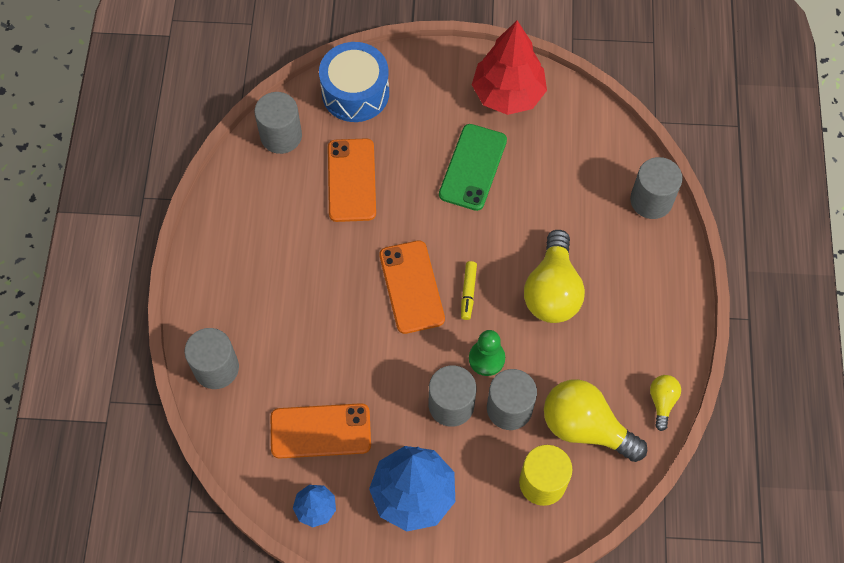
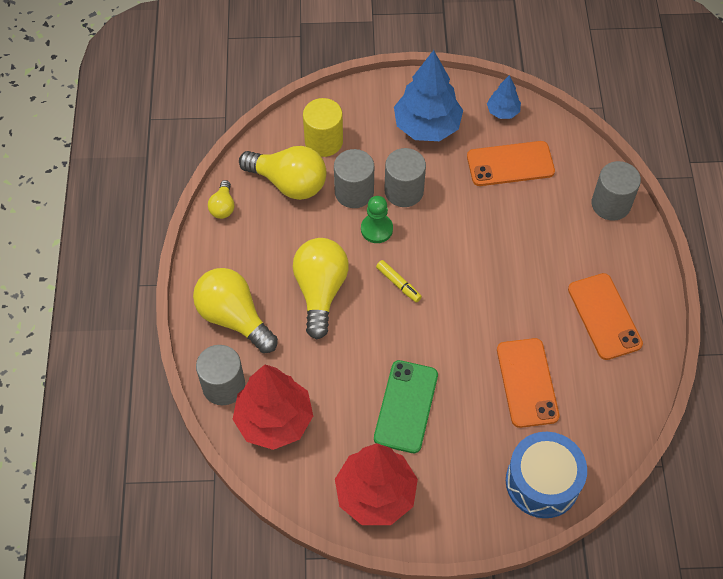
camera: 175 degrees right, 5 degrees down
(281, 136) = (610, 425): grey cylinder -> none
(411, 287) = (451, 284): orange phone -> orange phone (604, 316)
(468, 292) = (398, 283): yellow marker -> yellow marker turned 135 degrees clockwise
(600, 164) = (274, 420): none -> red tree
(643, 269) = (234, 317): none -> yellow light bulb

